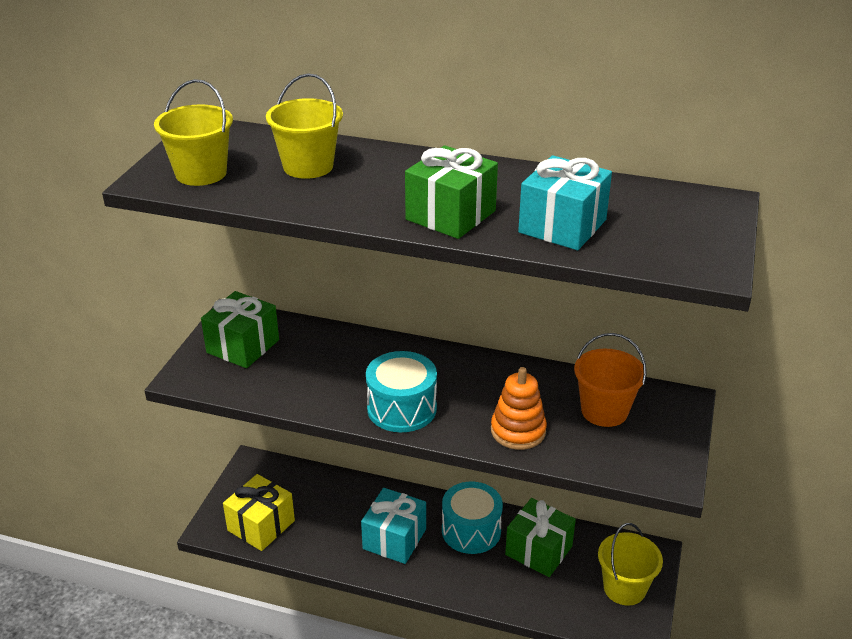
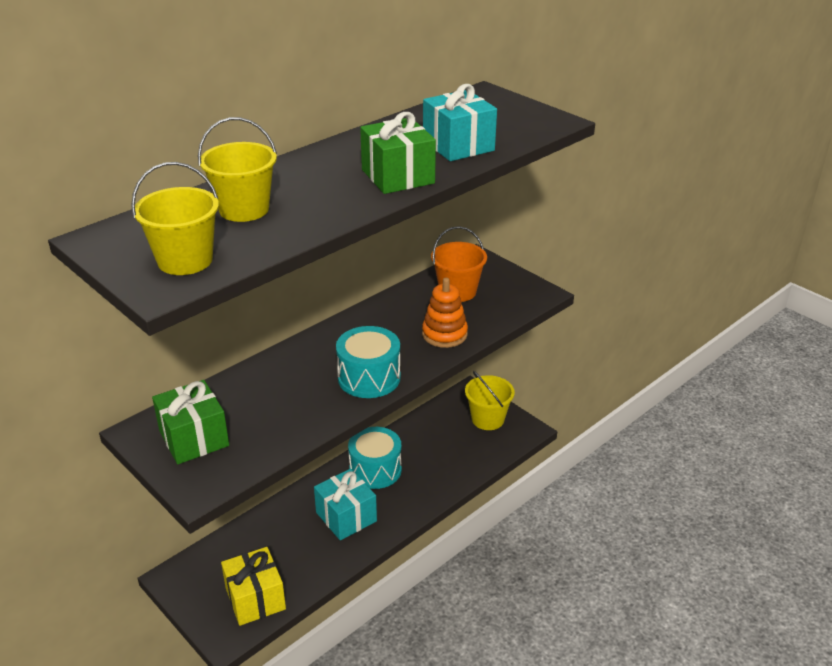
camera: 60 degrees left, 0 degrees up
(538, 550) = (423, 443): green gift -> none

